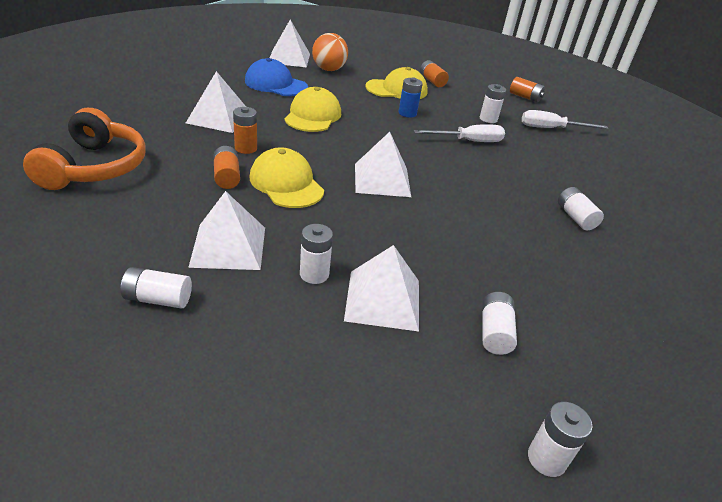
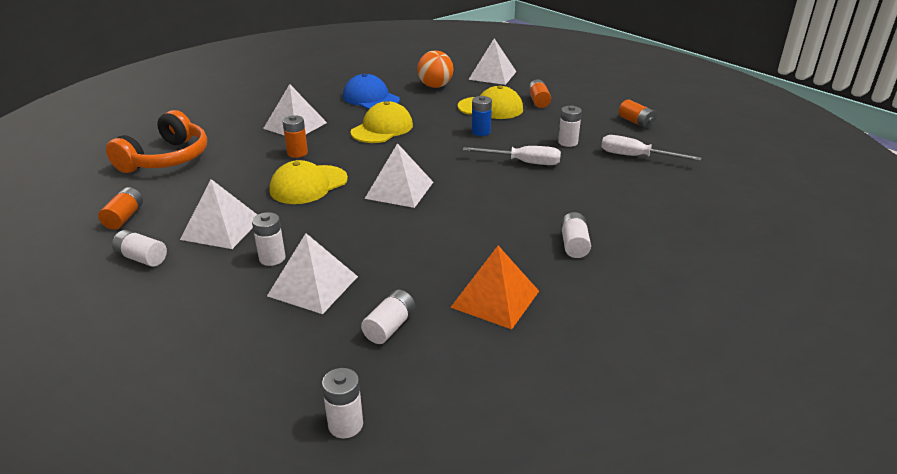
camera: 25 degrees right, 5 degrees down
(227, 177) = (262, 175): orange battery -> orange battery (124, 217)
(286, 183) = (308, 185): yellow cap -> yellow cap turned 120 degrees counterclockwise
(289, 58) = (404, 74): white pyramid -> white pyramid (492, 75)
(559, 283) = (495, 299): none -> orange pyramid

